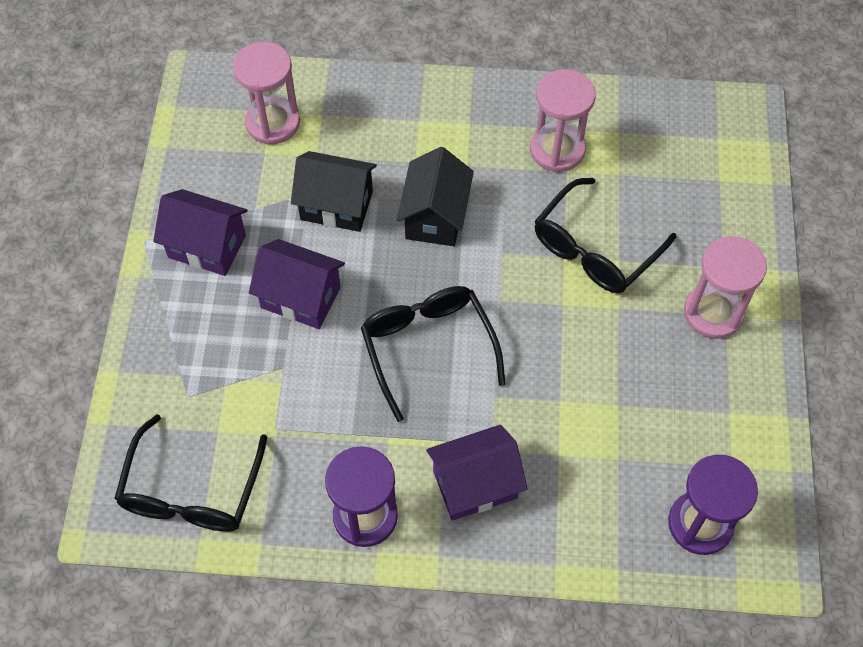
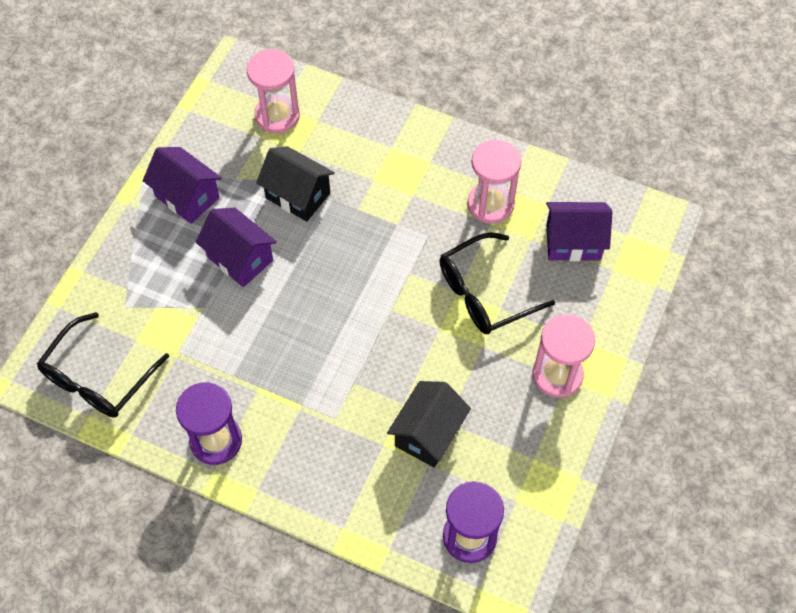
camera: 20 degrees right, 0 degrees up
(428, 347) = (319, 328): black glasses -> none
(435, 217) = (370, 228): black house -> black house (428, 434)
(475, 484) = (308, 445): purple house -> purple house (573, 242)

